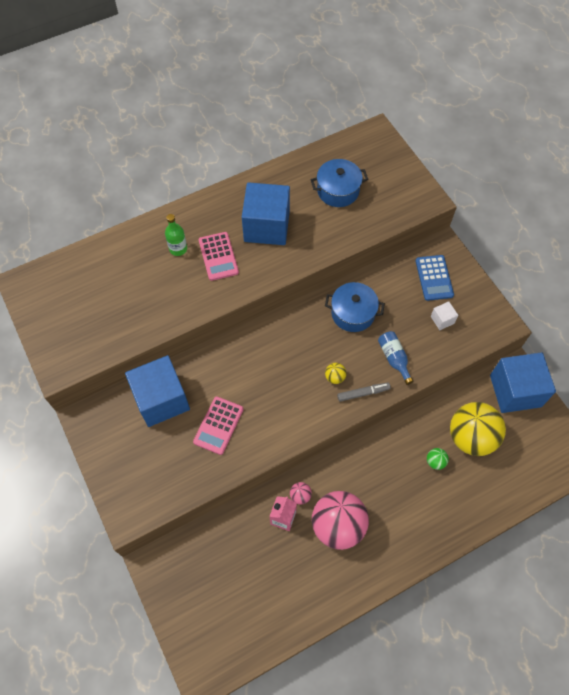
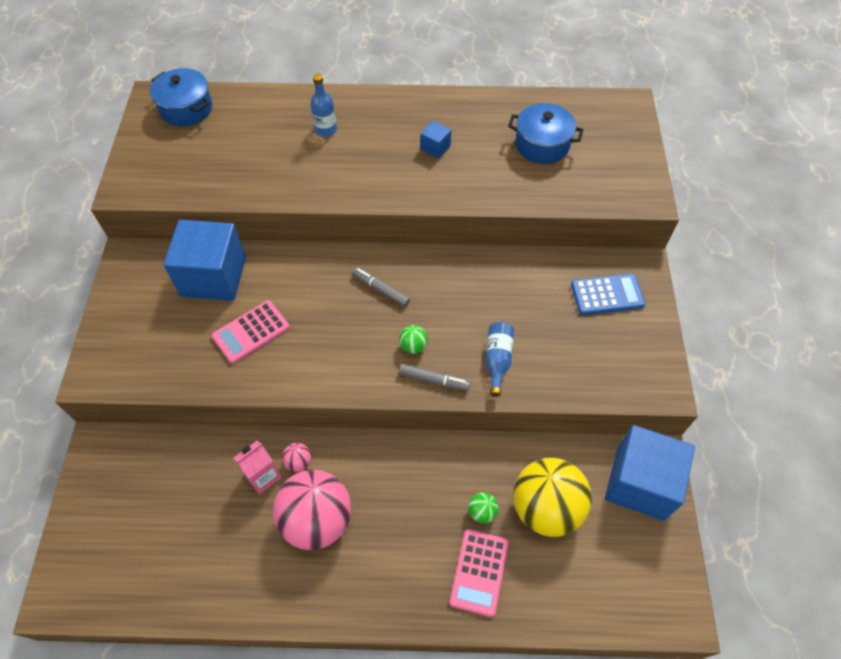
camera: 30 degrees right, 5 degrees down
(178, 249) = (326, 130): green bottle -> blue bottle
(218, 256) = (362, 154): pink calculator -> pink calculator (479, 572)
(266, 226) = (435, 147): blue cube -> blue cube, size x0.42
(286, 348) = (381, 289): none -> grey marker
(335, 377) = (413, 346): yellow ball -> green ball
(353, 313) = (482, 288): blue pot -> blue pot (186, 109)
(434, 278) = (607, 295): blue calculator -> blue calculator turned 120 degrees counterclockwise
(442, 320) = (586, 346): white cube -> none

